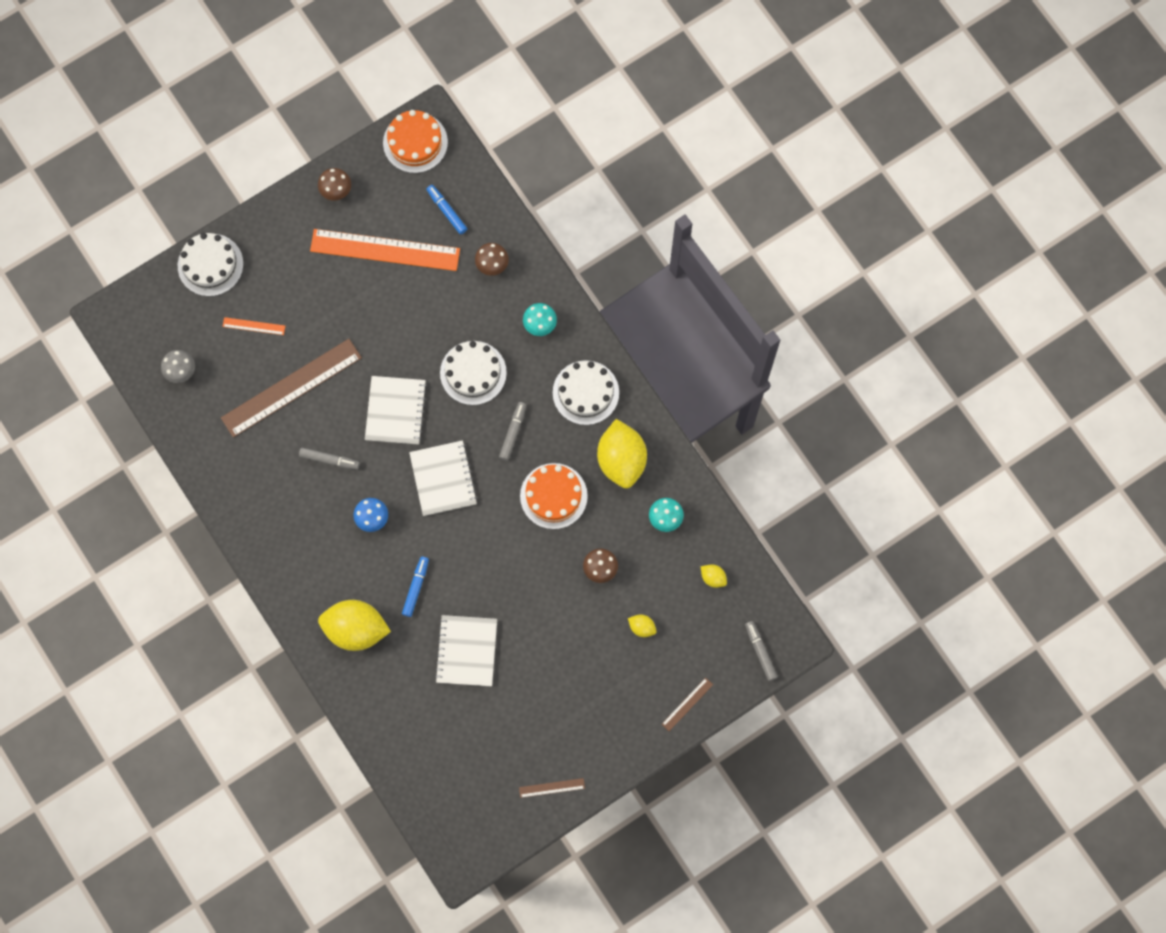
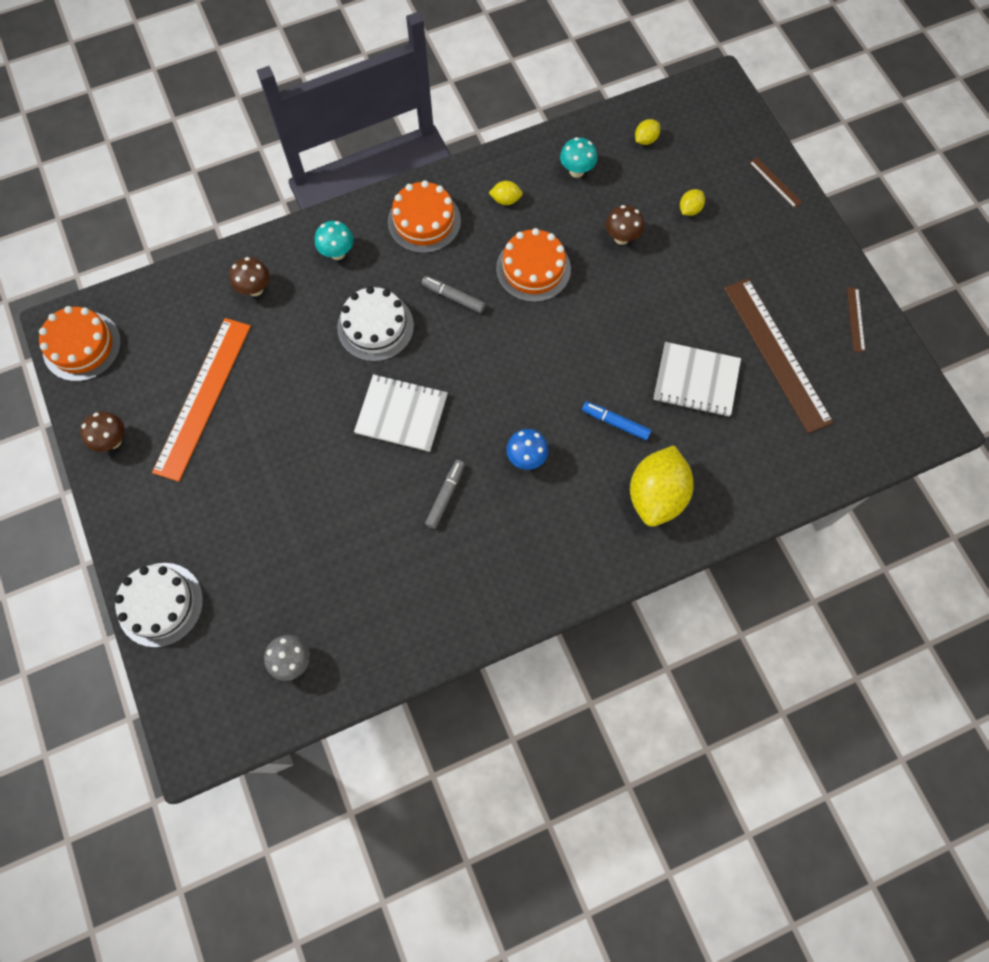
camera: 80 degrees left, 5 degrees down
(254, 326) = (255, 561): orange ruler -> none
(291, 387) = (345, 527): brown ruler -> brown ruler (776, 354)
(443, 479) = (493, 375): white notebook -> none
(447, 211) = (176, 325): blue marker -> none
(585, 392) = (424, 221): white cake -> orange cake
(621, 460) = (505, 200): yellow lemon -> yellow lemon, size x0.43
(760, 651) = (727, 112): grey marker -> none

